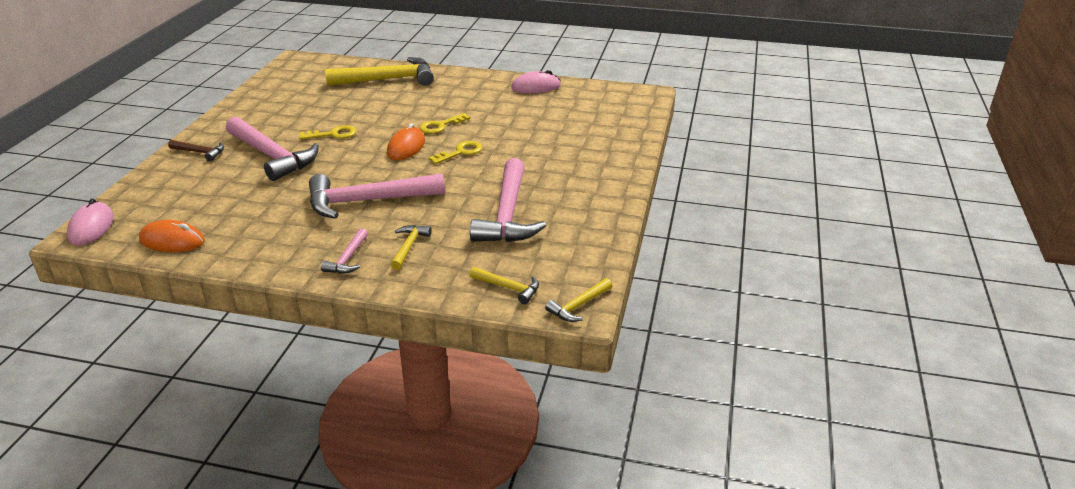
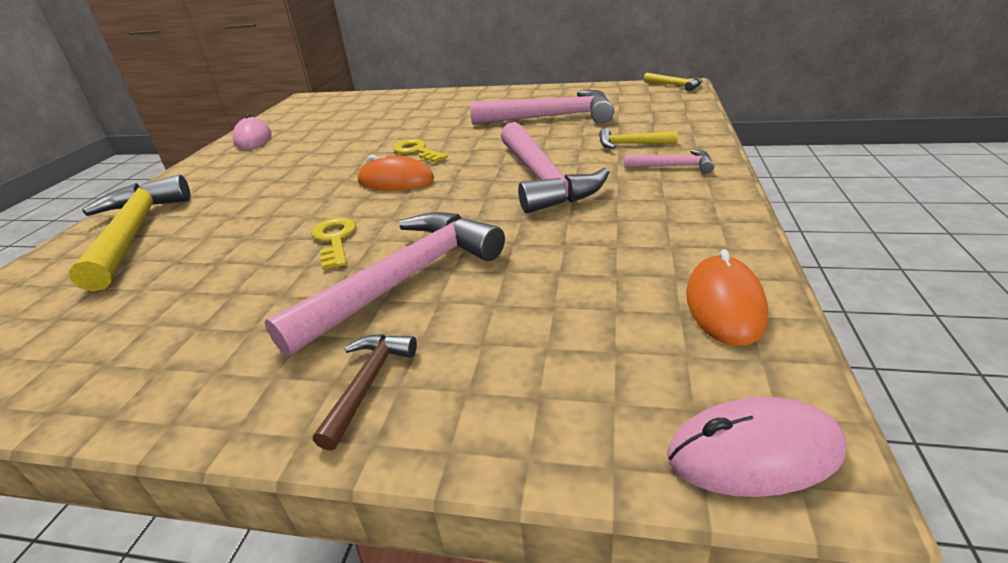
camera: 90 degrees left, 0 degrees up
(441, 126) = (338, 171): yellow key -> none
(508, 288) = (670, 104): yellow hammer -> none

